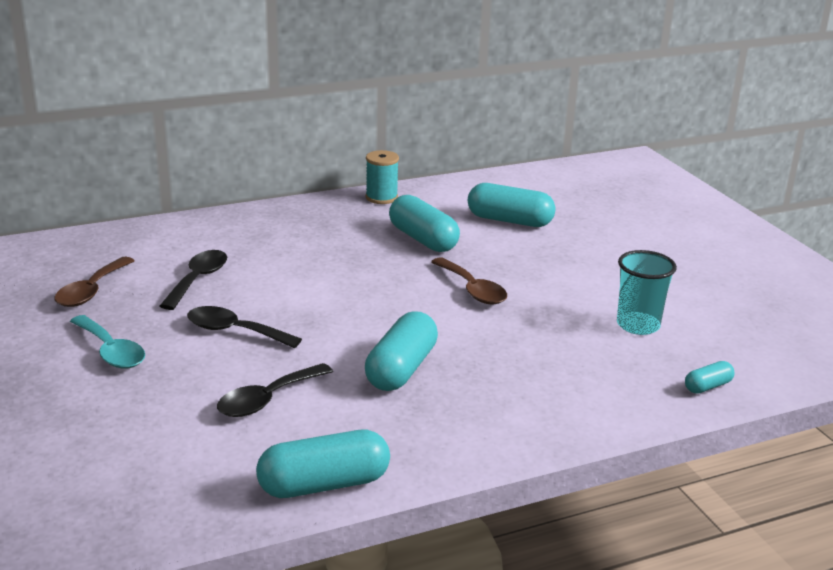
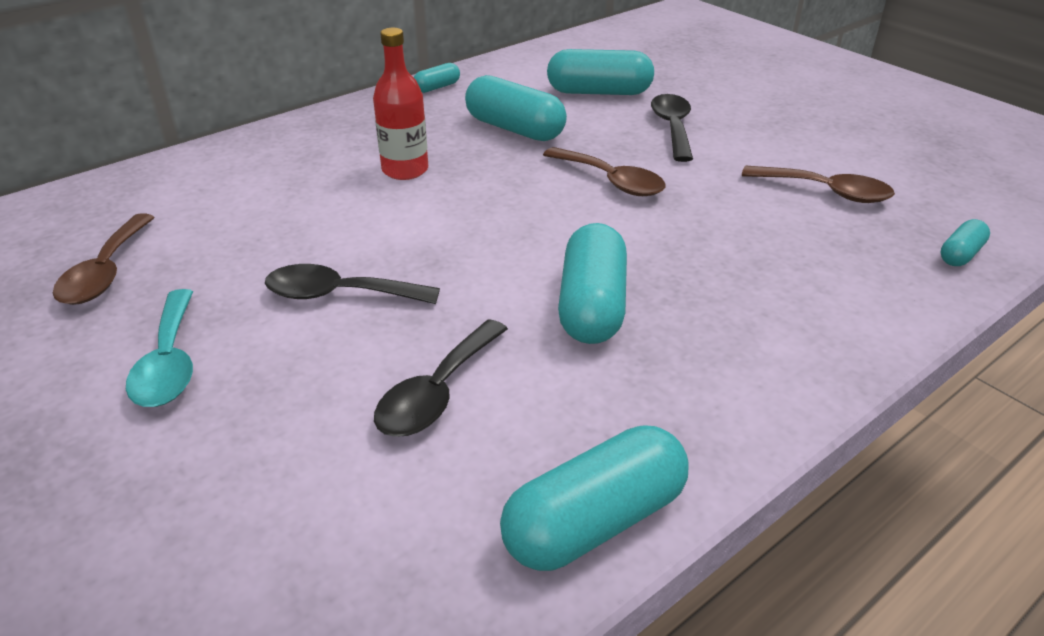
camera: 15 degrees left, 10 degrees up
(111, 351) = (169, 362): turquoise spoon -> turquoise spoon turned 45 degrees clockwise
(198, 280) = (255, 228): black spoon -> black spoon (672, 127)
(322, 257) = (405, 170): none -> red bottle
(381, 198) = (437, 87): turquoise spool -> turquoise capsule
(638, 325) = (826, 192): turquoise cup -> brown spoon

